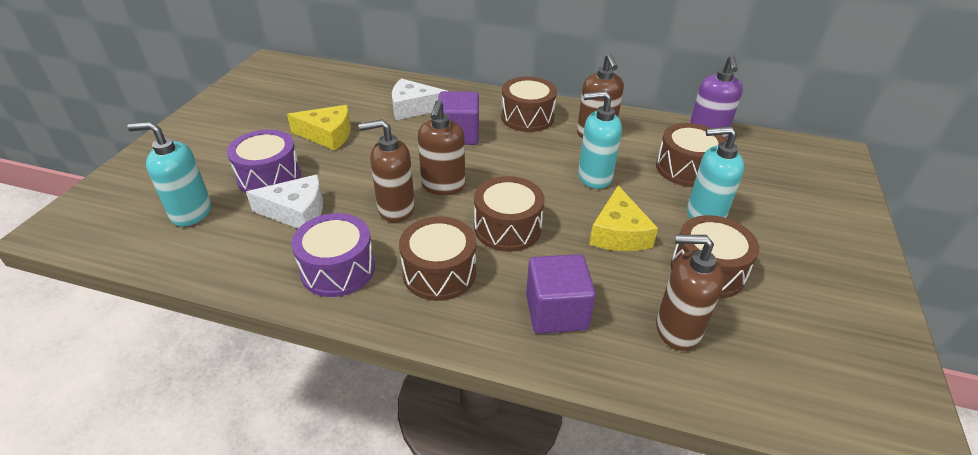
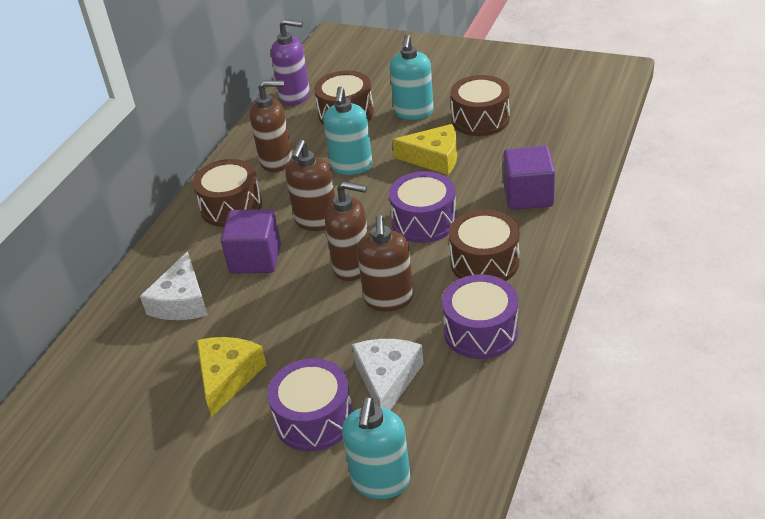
camera: 80 degrees left, 0 degrees up
(507, 228) = (424, 221): brown drum -> purple drum
(677, 329) = (541, 140): brown soap dispenser -> brown soap dispenser (316, 221)

